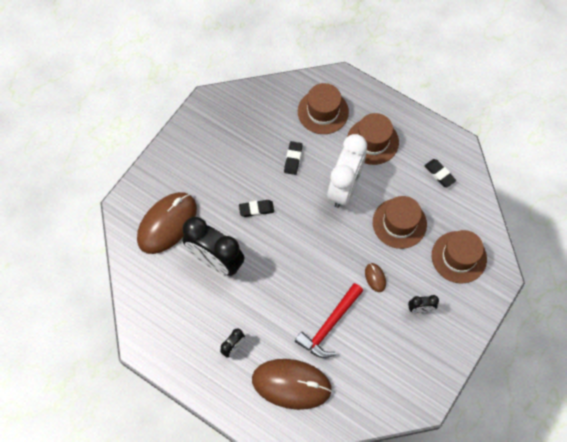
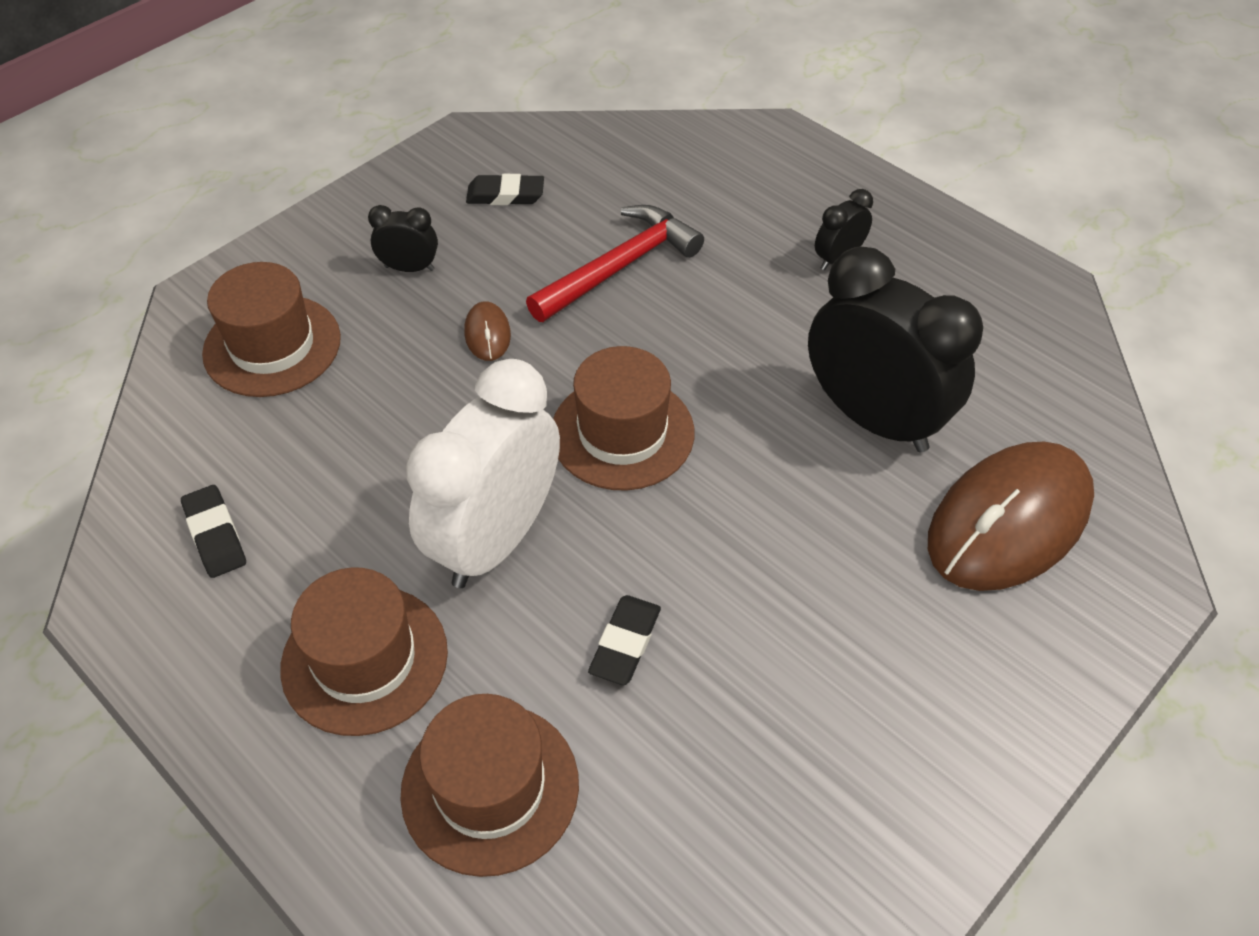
camera: 170 degrees left, 15 degrees down
(256, 209) = (755, 521): black eraser -> black eraser (505, 195)
(291, 384) = (721, 191): brown mouse -> none
(399, 223) = (381, 434): brown hat -> brown hat (622, 432)

